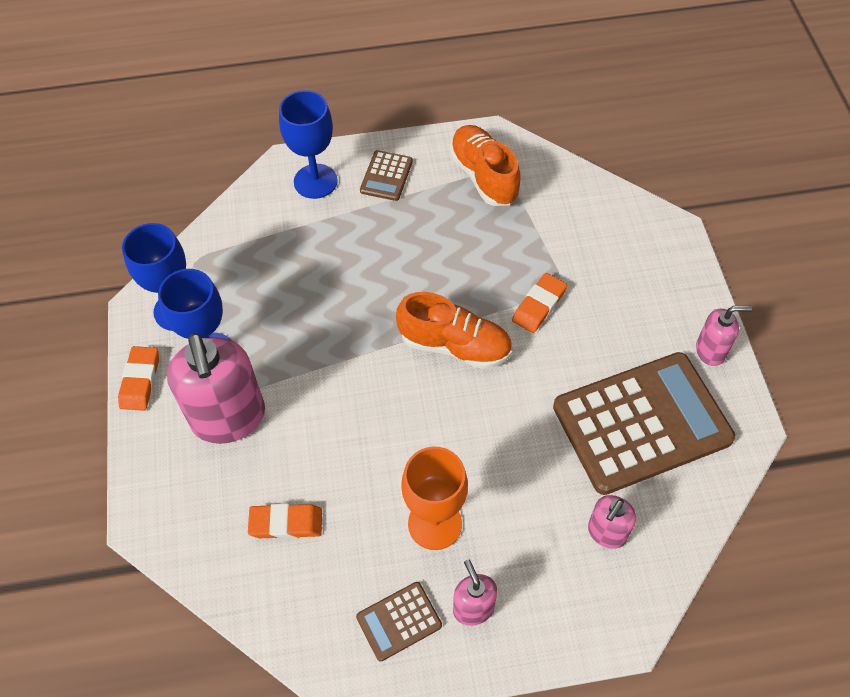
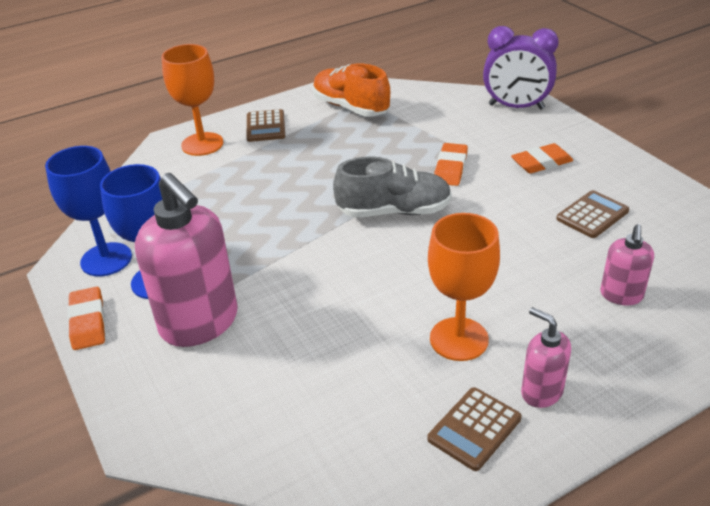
camera: 20 degrees left, 20 degrees down
(286, 523) = (306, 387): orange eraser -> orange eraser (541, 162)
(315, 181) = (202, 144): blue goblet -> orange goblet
(455, 345) = (394, 211): orange shoe -> grey shoe
(641, 423) = (592, 215): brown calculator -> brown calculator, size x0.43
(656, 236) = (516, 107): none -> purple clock
(710, 351) = (611, 158): pink soap dispenser -> none

